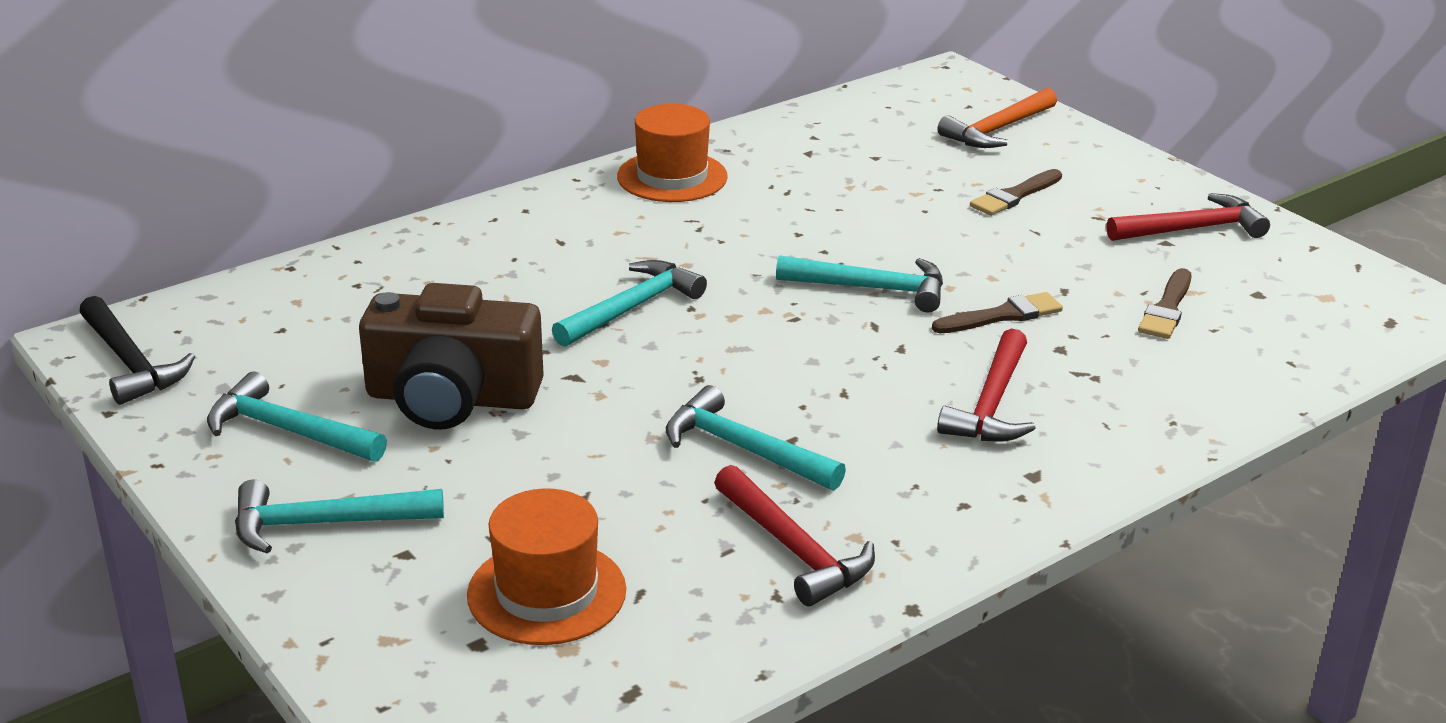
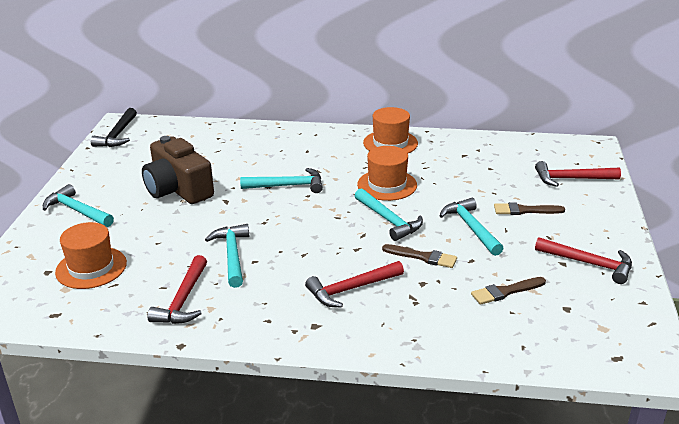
camera: 45 degrees right, 0 degrees up
(288, 431) = (118, 176): turquoise hammer -> turquoise hammer (471, 228)
(779, 240) = (387, 185): none -> orange hat
(998, 130) = (571, 179): orange hammer -> red hammer

